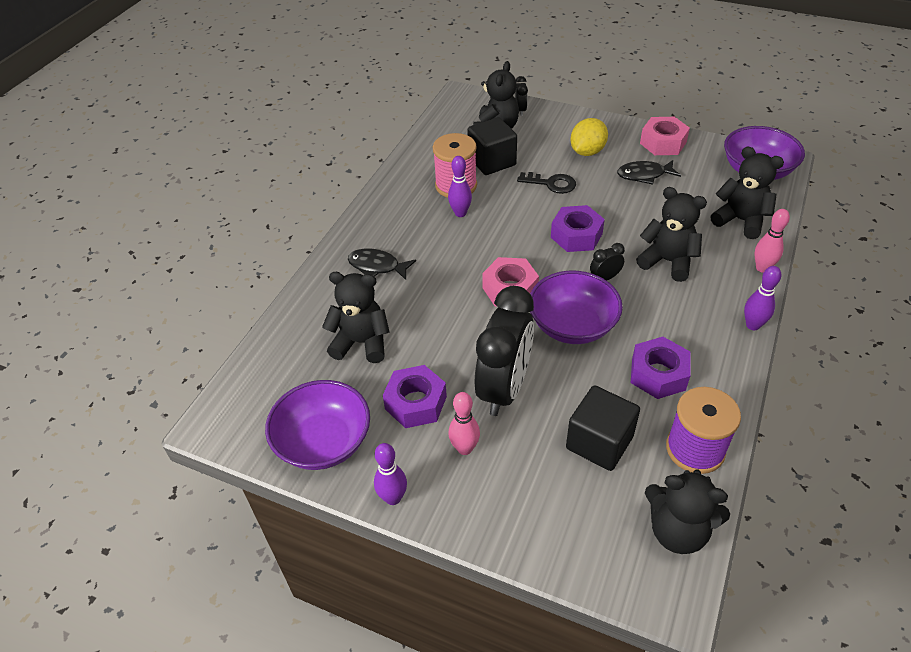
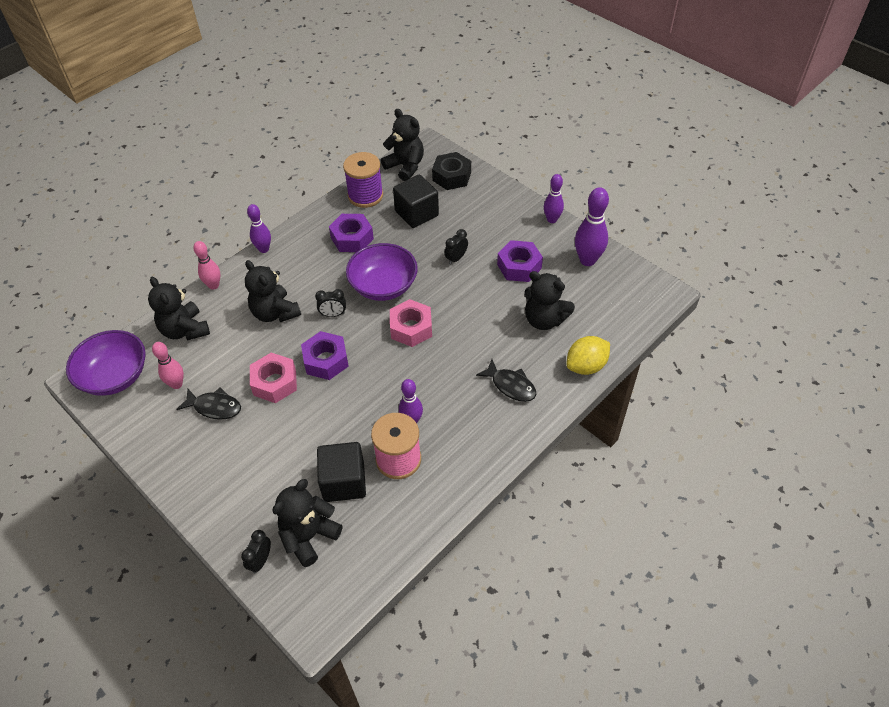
camera: 160 degrees left, 5 degrees up
(323, 442) = (587, 260): purple bowl -> purple bowling pin
(464, 448) = (499, 232): pink bowling pin -> pink bowling pin (177, 384)
(504, 388) = (456, 258): black clock -> black clock, size x0.41
(551, 183) = (306, 428): black key -> none
(587, 152) = (240, 459): yellow lemon -> yellow lemon (586, 366)
(589, 535) = (451, 176): none -> black nut
(663, 143) = (159, 443): pink nut -> pink nut (275, 382)

